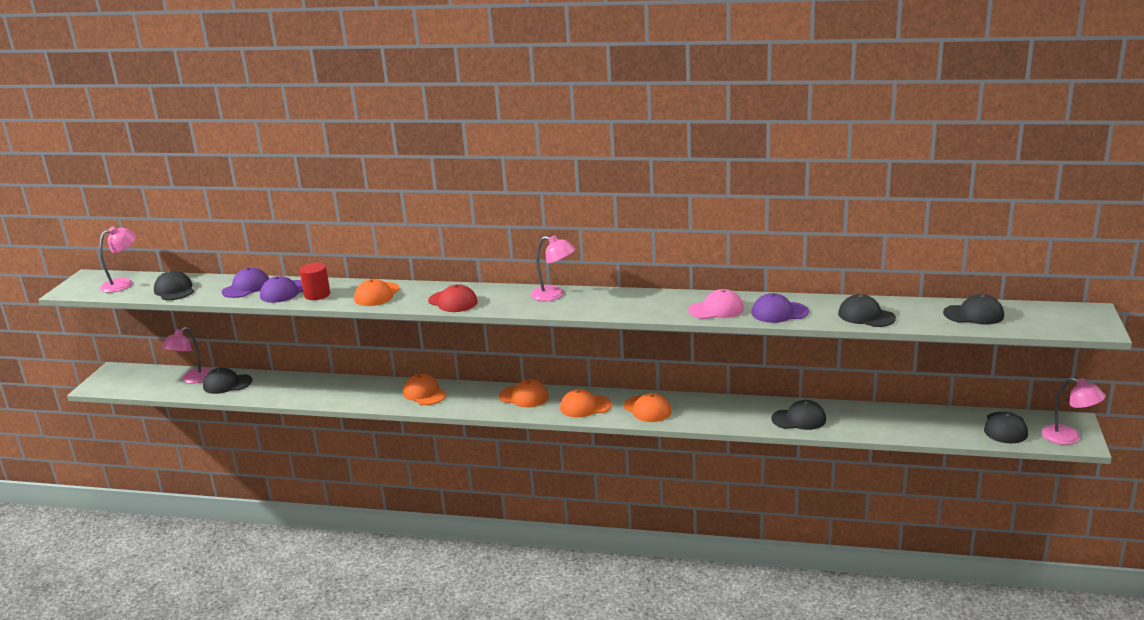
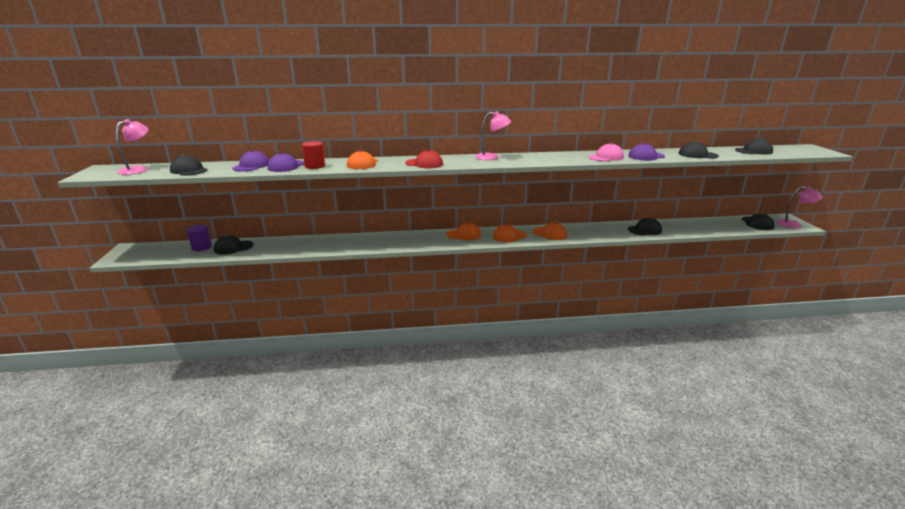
camera: 20 degrees left, 0 degrees up
(192, 379) = (201, 247): pink lamp -> purple cylinder
(424, 393) = (392, 239): orange cap -> none

